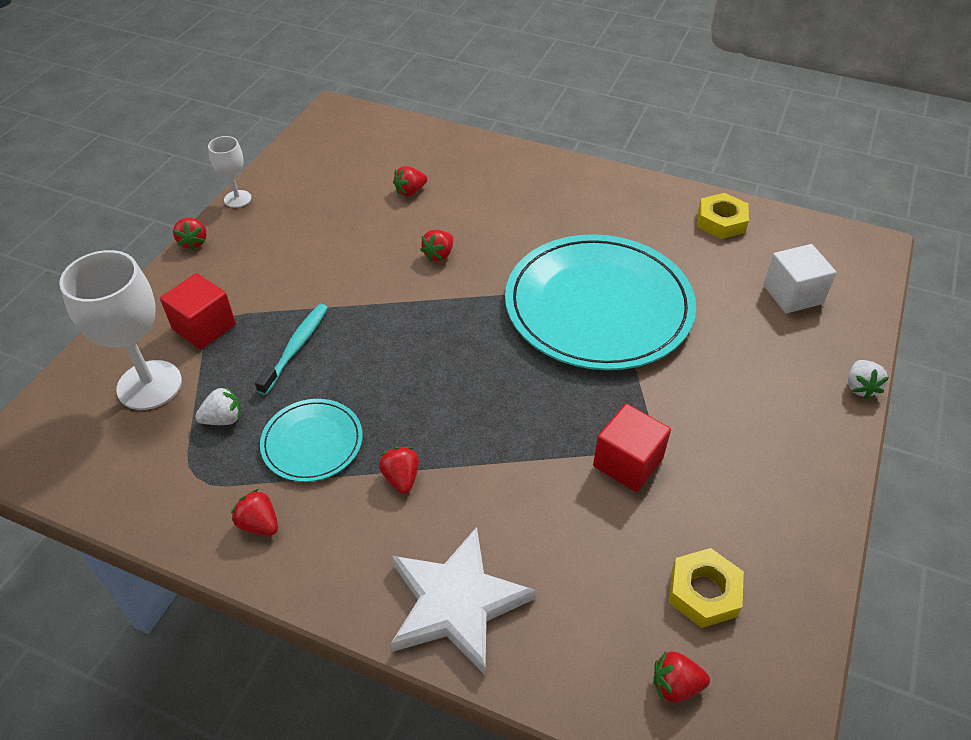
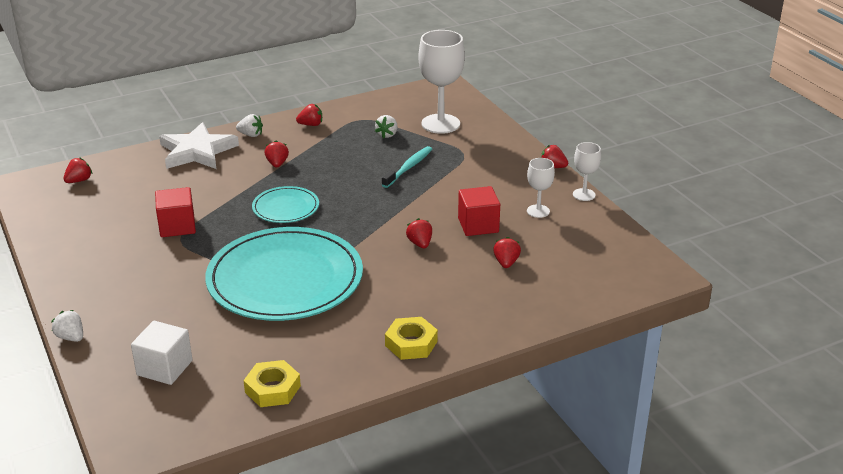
camera: 130 degrees right, 15 degrees down
(204, 327) = (465, 148): red cube -> red cube (478, 225)
(295, 348) = (408, 168): turquoise toothbrush -> turquoise toothbrush turned 120 degrees counterclockwise
(299, 212) = (538, 211): none -> white goblet
(312, 442) = (335, 150): turquoise plate -> turquoise plate (285, 207)
(350, 575) = (251, 135): none -> white strawberry
(401, 478) = (277, 164): red strawberry -> red strawberry turned 120 degrees counterclockwise
(704, 592) = (91, 208): yellow nut -> yellow nut (411, 343)

